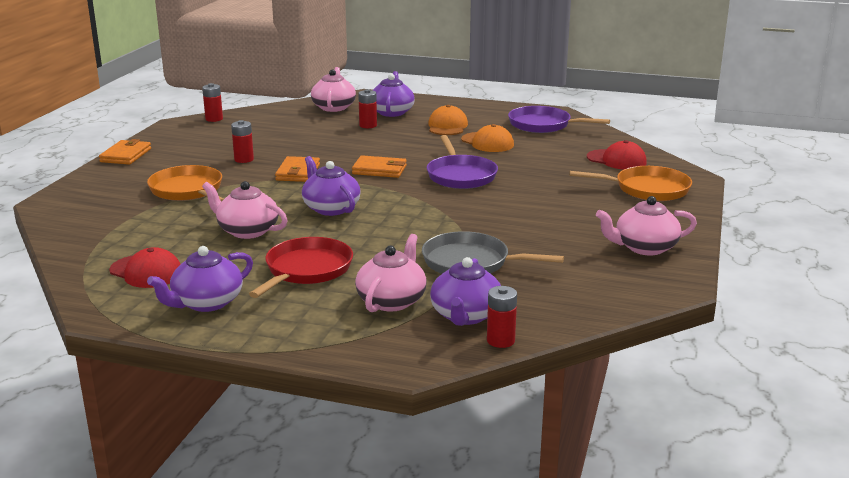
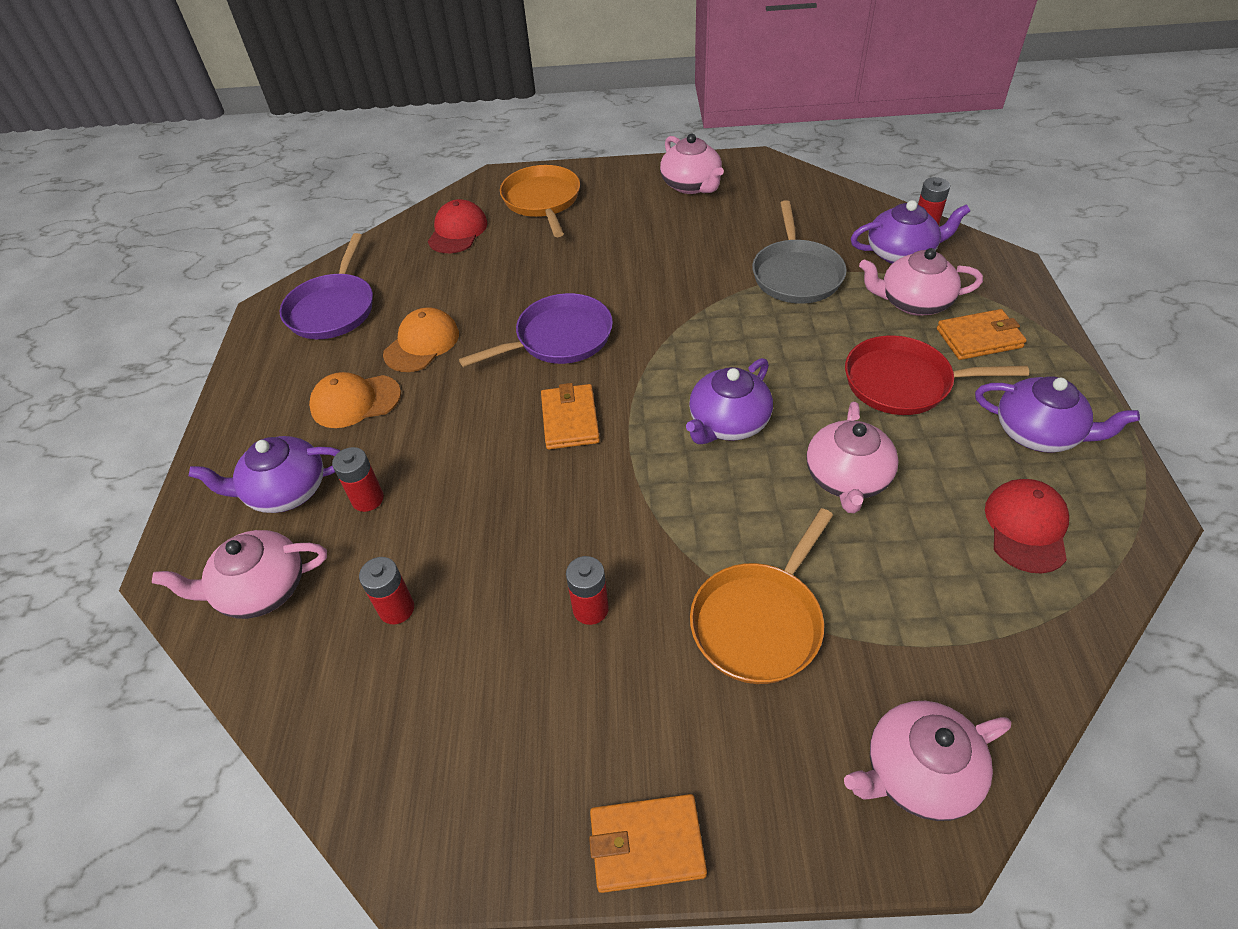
camera: 105 degrees left, 25 degrees up
(73, 205) = (918, 772): none -> pink teapot
(214, 119) = (366, 788): red battery -> red battery (396, 609)
(298, 172) = (619, 508): orange wallet -> orange wallet (979, 338)

